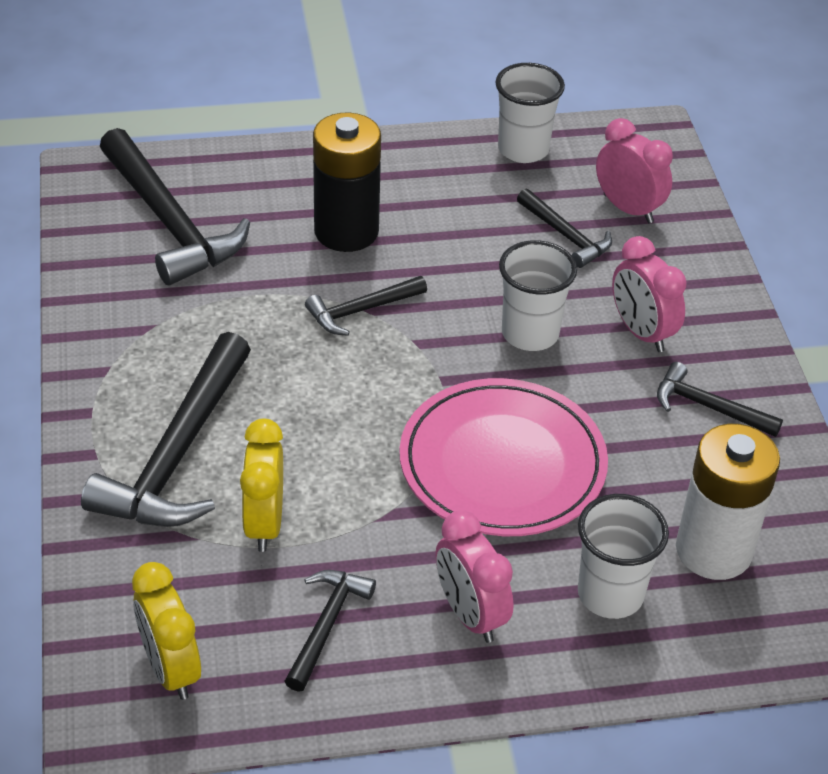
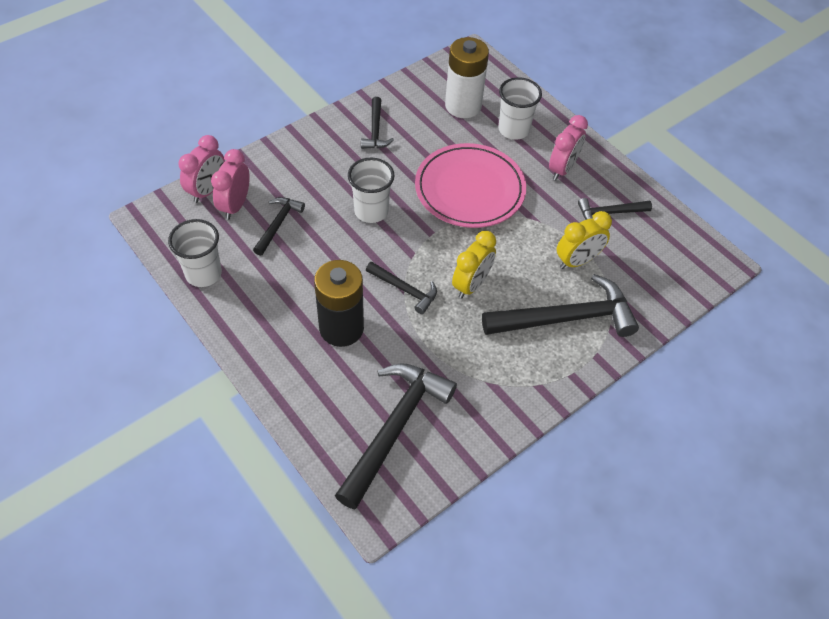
camera: 120 degrees left, 10 degrees up
(170, 669) = (677, 255): yellow clock -> yellow clock (471, 285)
(641, 332) = (339, 169): pink clock -> pink clock (207, 190)

